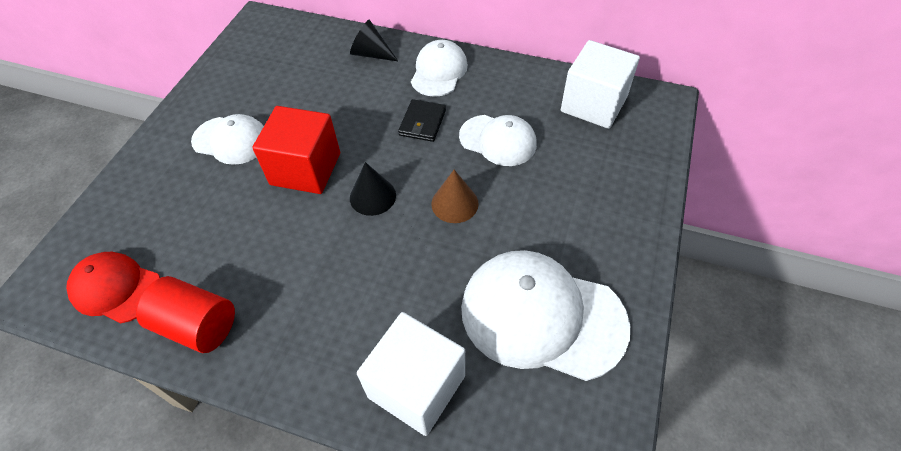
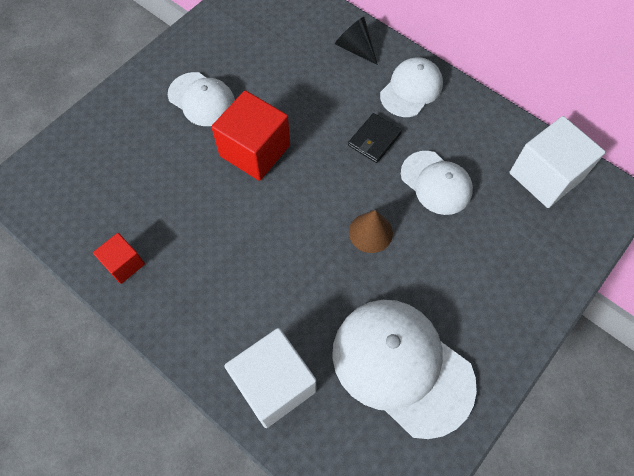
camera: 20 degrees right, 10 degrees up
(116, 288) = (72, 207): red cap -> none
(197, 325) = (124, 264): red cylinder -> red cube
(372, 196) = (302, 199): black cone -> none

